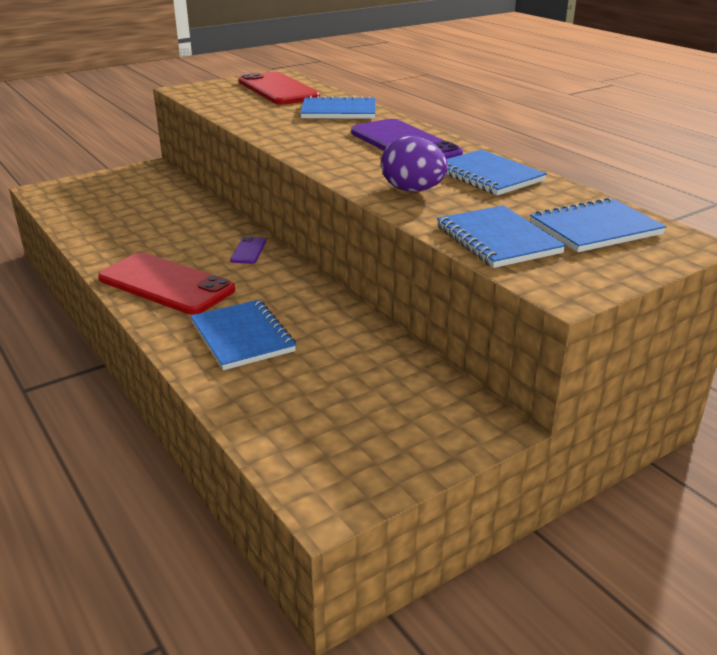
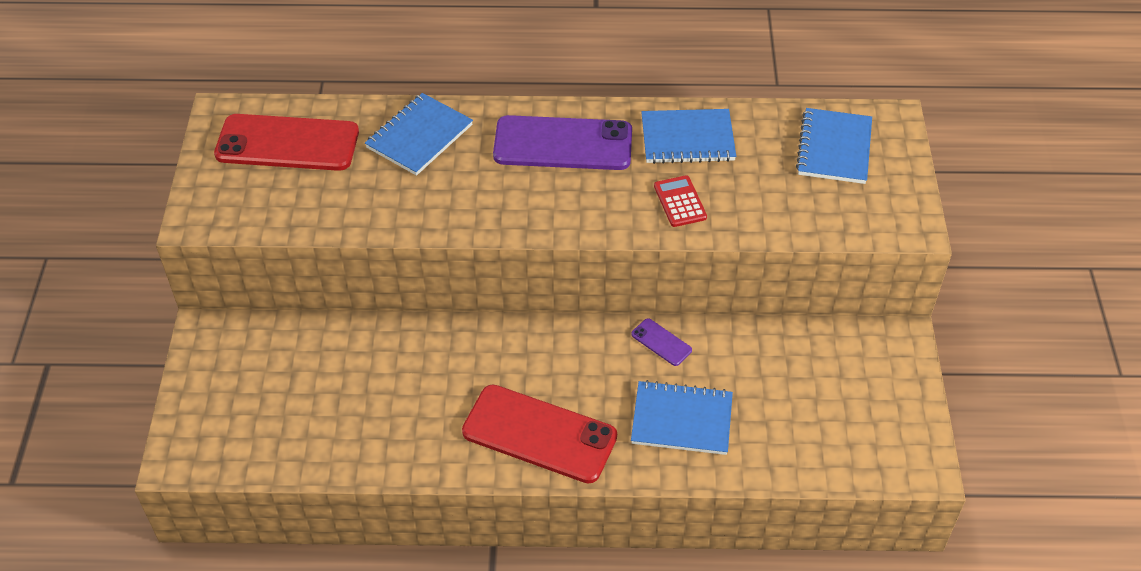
camera: 55 degrees left, 20 degrees up
(166, 284) = (539, 434): red phone -> red phone turned 45 degrees clockwise
(248, 251) = (520, 344): purple phone -> purple phone (661, 342)
(413, 190) = (680, 202): purple egg -> red calculator
(497, 240) = (812, 210): blue notebook -> none

